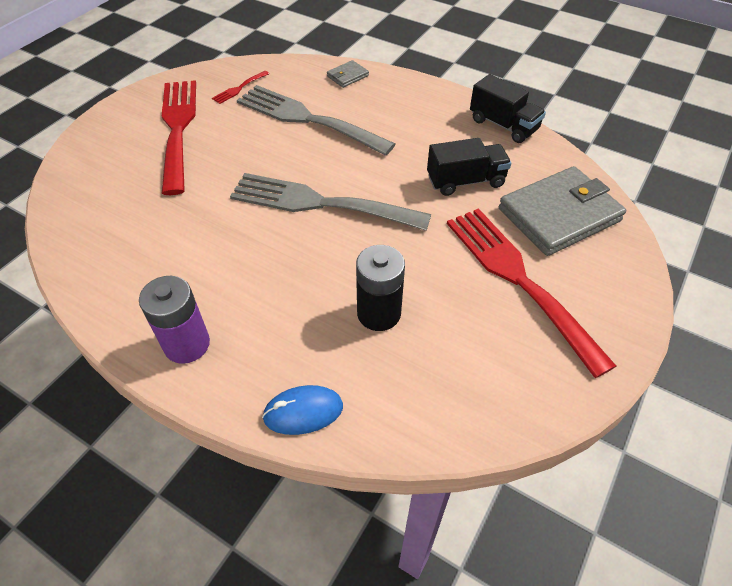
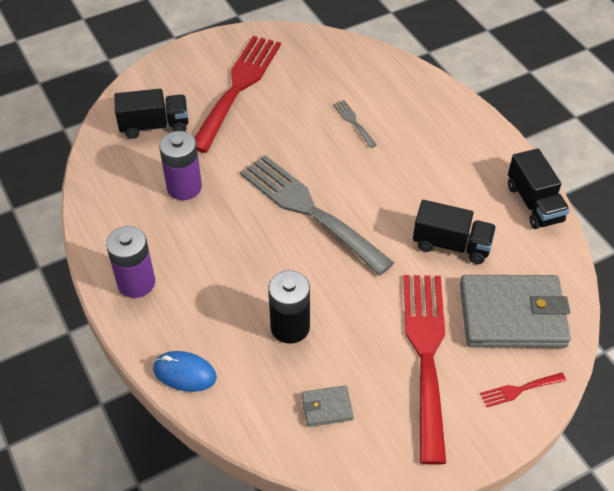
camera: 30 degrees right, 0 degrees up
(111, 189) = (154, 126): none -> black truck
(180, 232) = (184, 187): none -> purple battery
(239, 88) = (314, 65): red fork -> red fork (519, 390)
(307, 119) = (353, 122): grey fork -> grey fork, size x0.40
(347, 76) = (422, 90): grey wallet -> grey wallet (327, 407)

